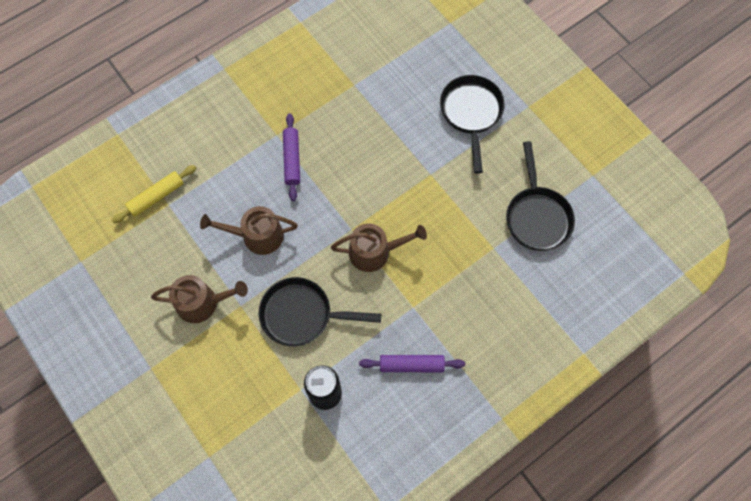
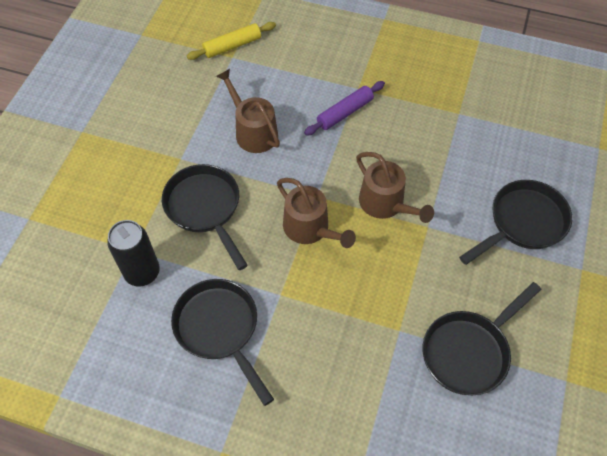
camera: 55 degrees right, 10 degrees down
(156, 197) = (232, 46): yellow rolling pin -> yellow rolling pin turned 45 degrees counterclockwise
(202, 303) = (163, 131): brown watering can -> brown watering can (385, 204)
(411, 365) = (220, 329): purple rolling pin -> black pan

